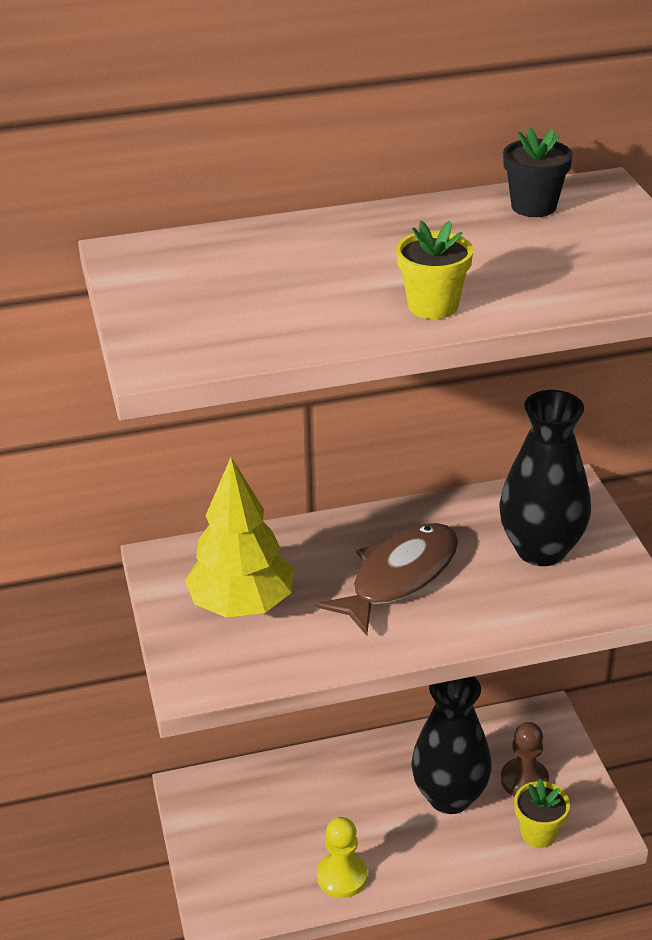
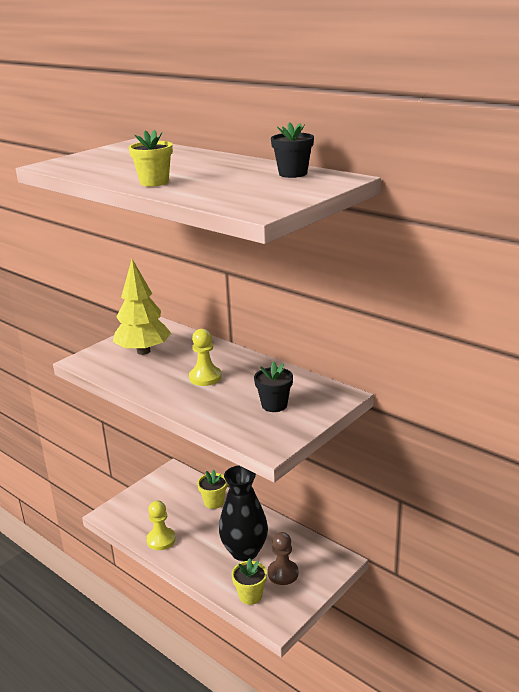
camera: 55 degrees right, 10 degrees down
(313, 777) = (214, 502): none -> yellow flower pot
(399, 577) = (205, 377): brown fish -> yellow pawn
(541, 550) = (274, 405): black vase -> black flower pot

